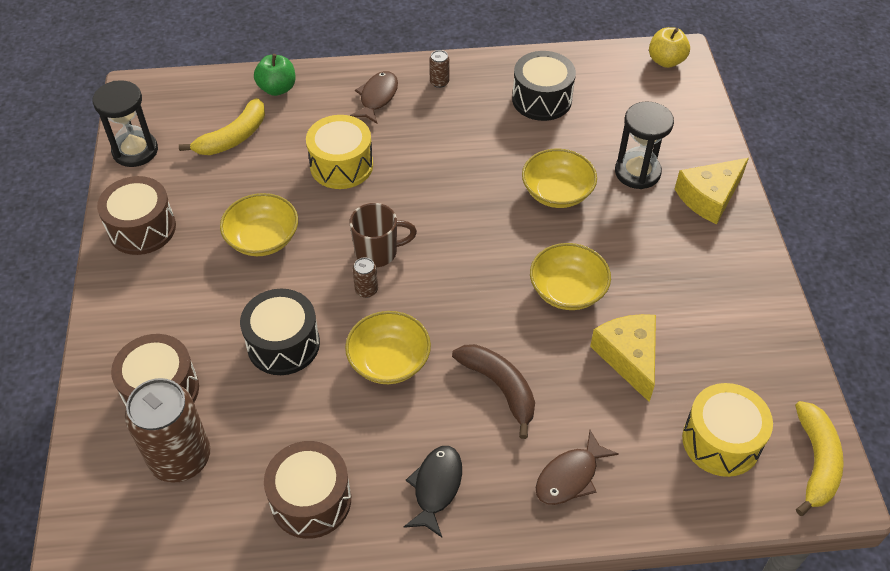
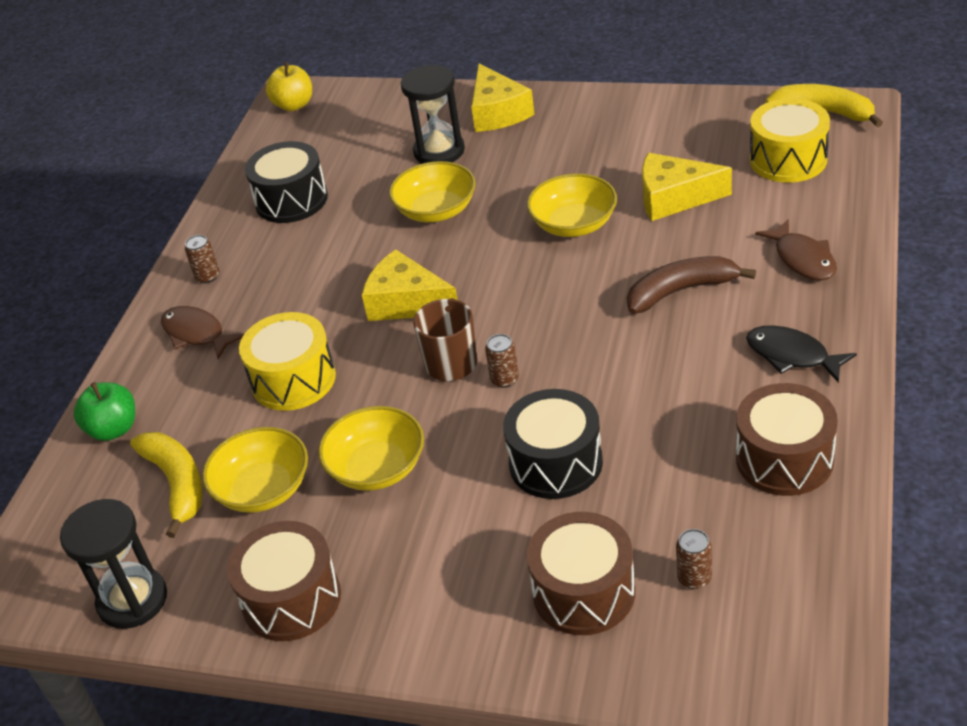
camera: 65 degrees left, 10 degrees down
(180, 458) = (694, 578): brown can -> brown can, size x0.42
(389, 361) = (615, 372): yellow bowl -> yellow bowl (263, 489)
(439, 205) = (406, 302): none -> yellow cheese

